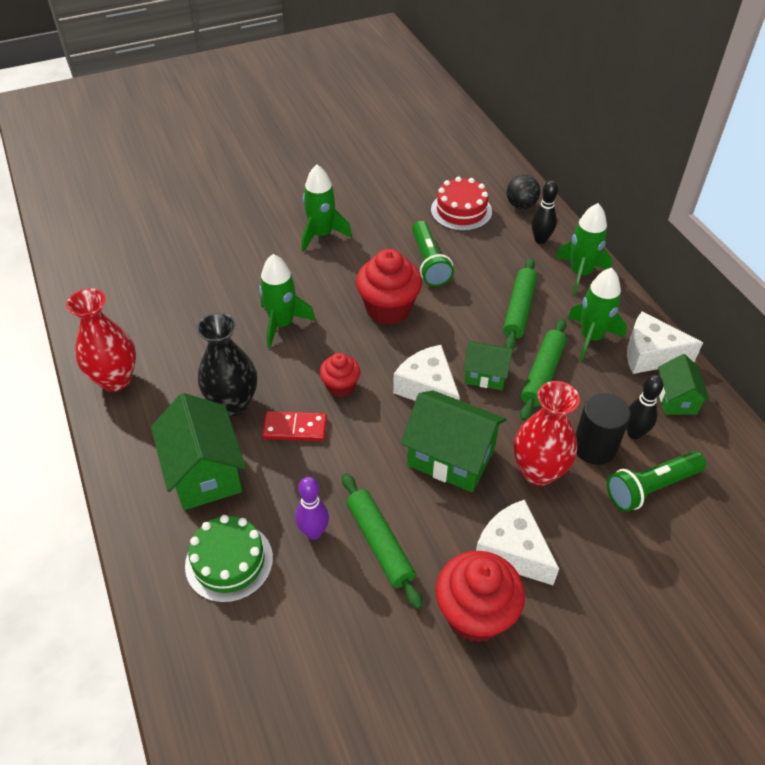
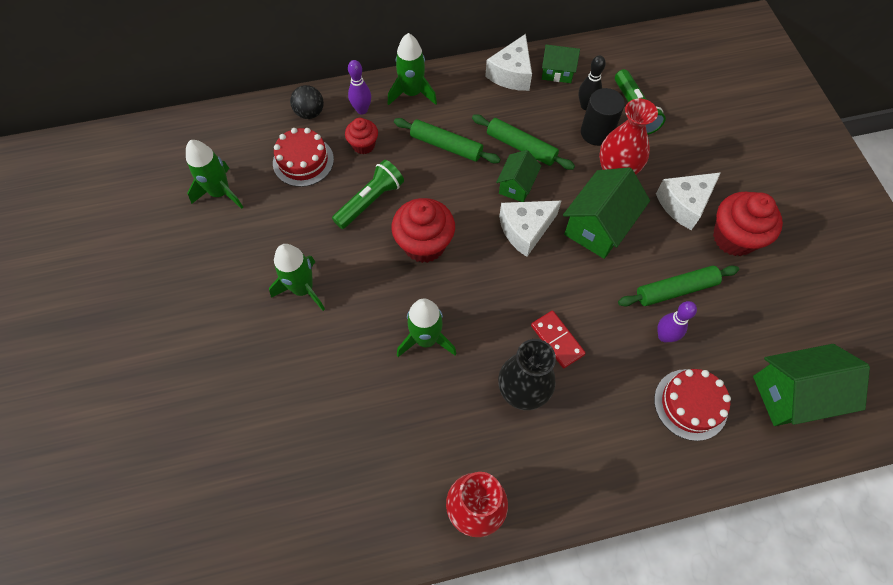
camera: 80 degrees left, 15 degrees up
(205, 472) = (599, 421): green house -> green house (792, 394)
(229, 561) = (690, 404): green cake -> red cake
(295, 428) = (557, 340): red domino -> red domino turned 45 degrees counterclockwise
(340, 386) = (514, 297): red cupcake -> red cupcake (363, 145)
(429, 263) = (370, 201): green flashlight -> green flashlight turned 45 degrees counterclockwise
(540, 240) = (362, 110): black bowling pin -> purple bowling pin
(591, 337) = (487, 105): green rocket -> green rocket (220, 192)

